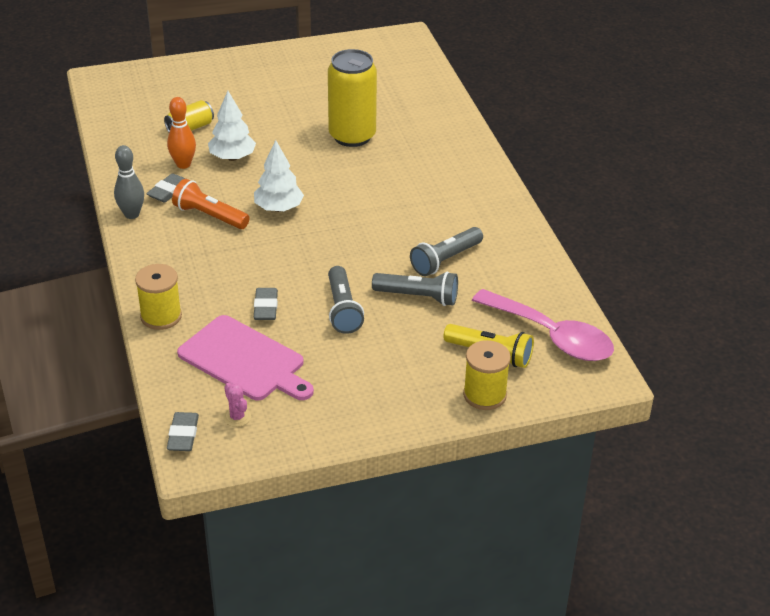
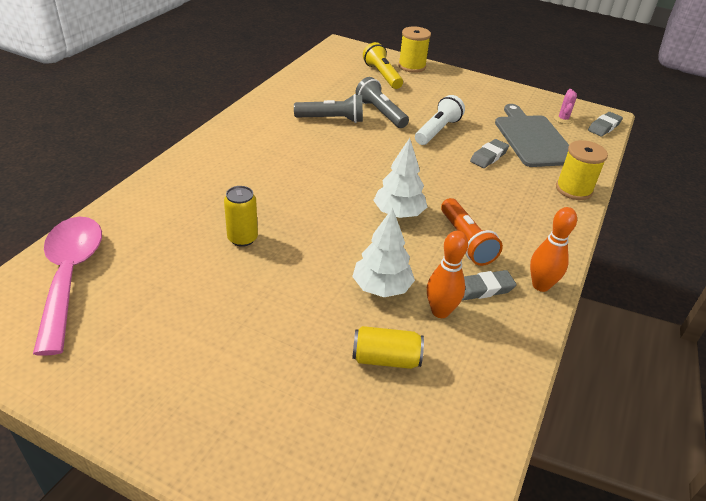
camera: 140 degrees left, 0 degrees up
(132, 214) = (540, 285): grey bowling pin -> orange bowling pin
(245, 360) = (533, 139): pink cutting board -> grey cutting board
(342, 309) = (437, 130): grey flashlight -> white flashlight
(352, 136) = (242, 238): yellow can -> yellow can, size x0.52
(552, 336) = (337, 66): pink spoon -> pink spoon (70, 276)

